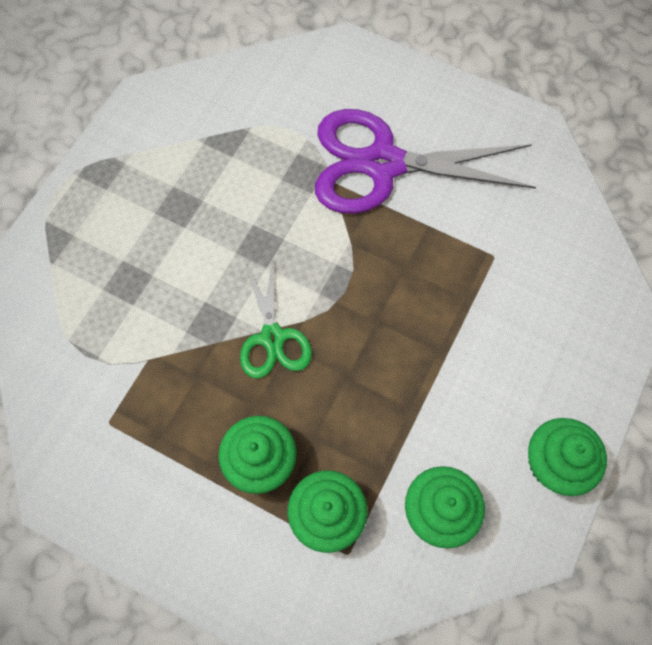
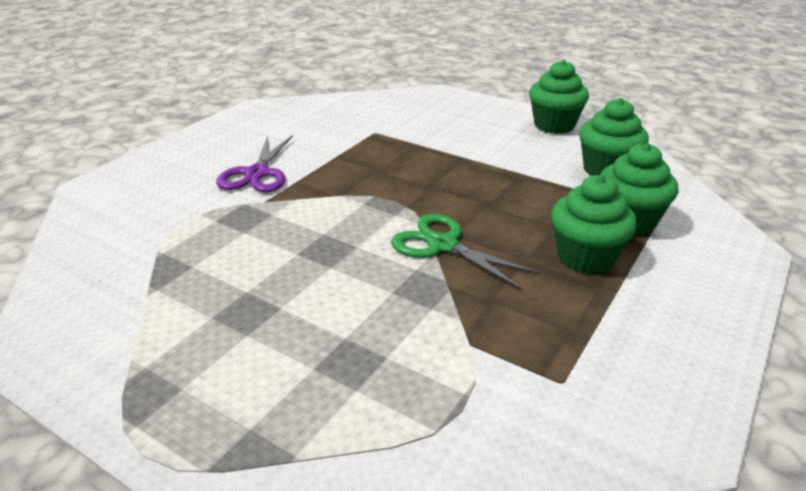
camera: 85 degrees left, 35 degrees down
(272, 337) = (443, 245): green scissors -> green scissors turned 135 degrees counterclockwise
(383, 164) = (257, 173): purple scissors -> purple scissors, size x0.54

